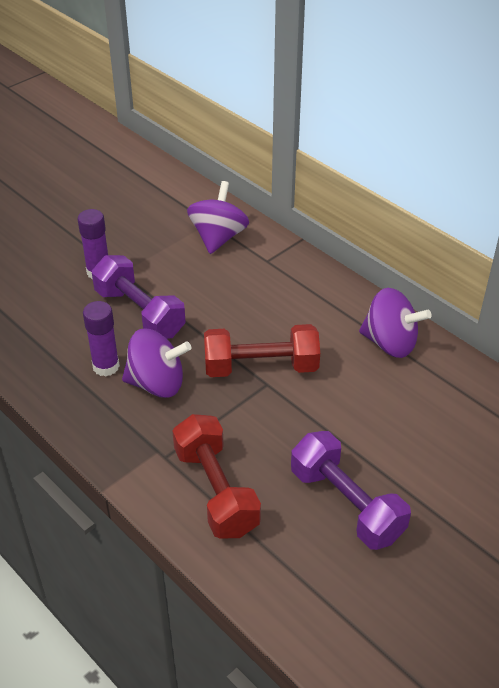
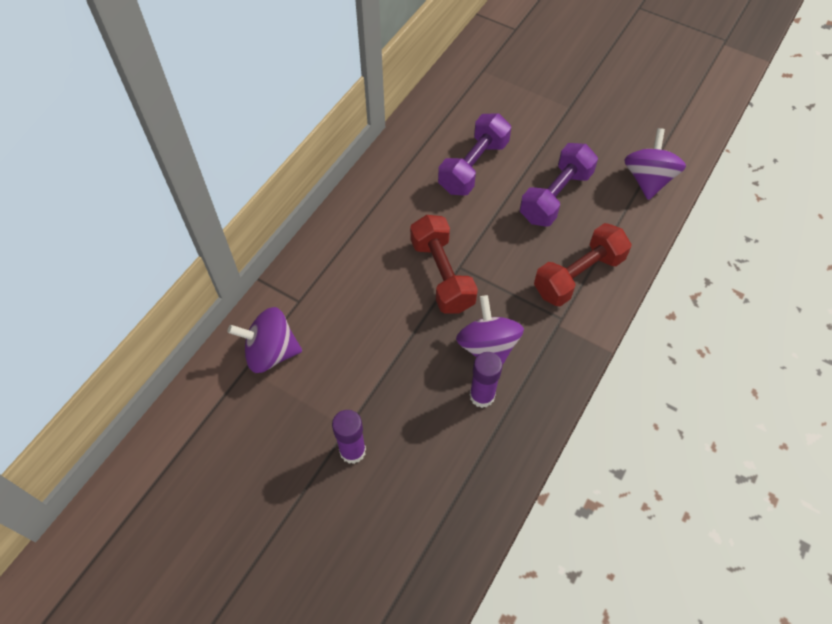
camera: 105 degrees left, 15 degrees up
(139, 313) = (403, 390): purple dumbbell -> purple dumbbell (473, 166)
(390, 343) = (385, 192): purple spinning top -> purple spinning top (648, 179)

